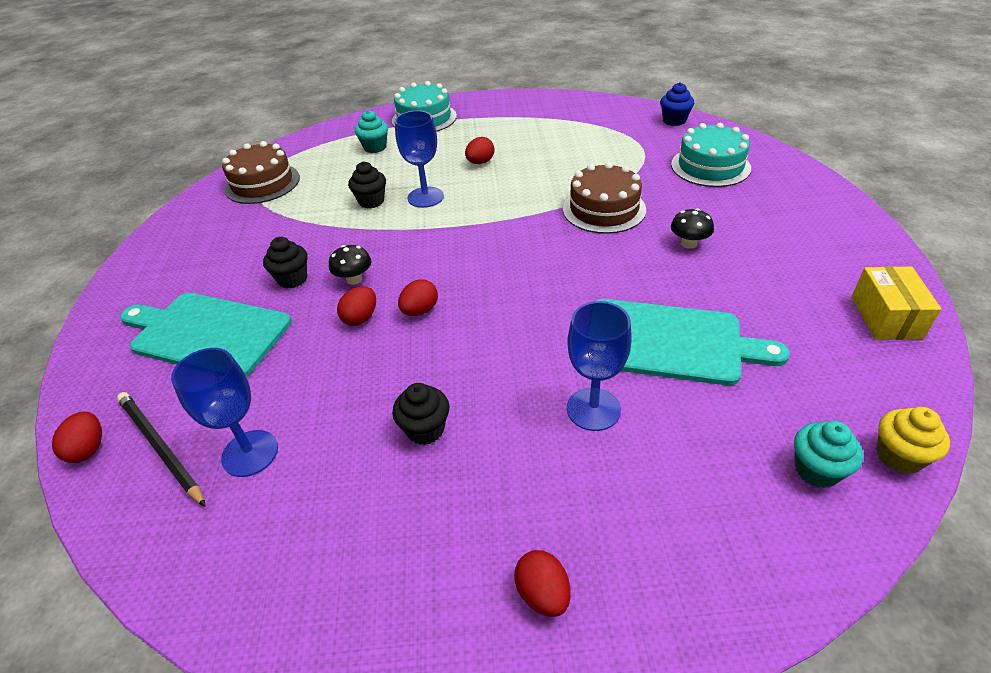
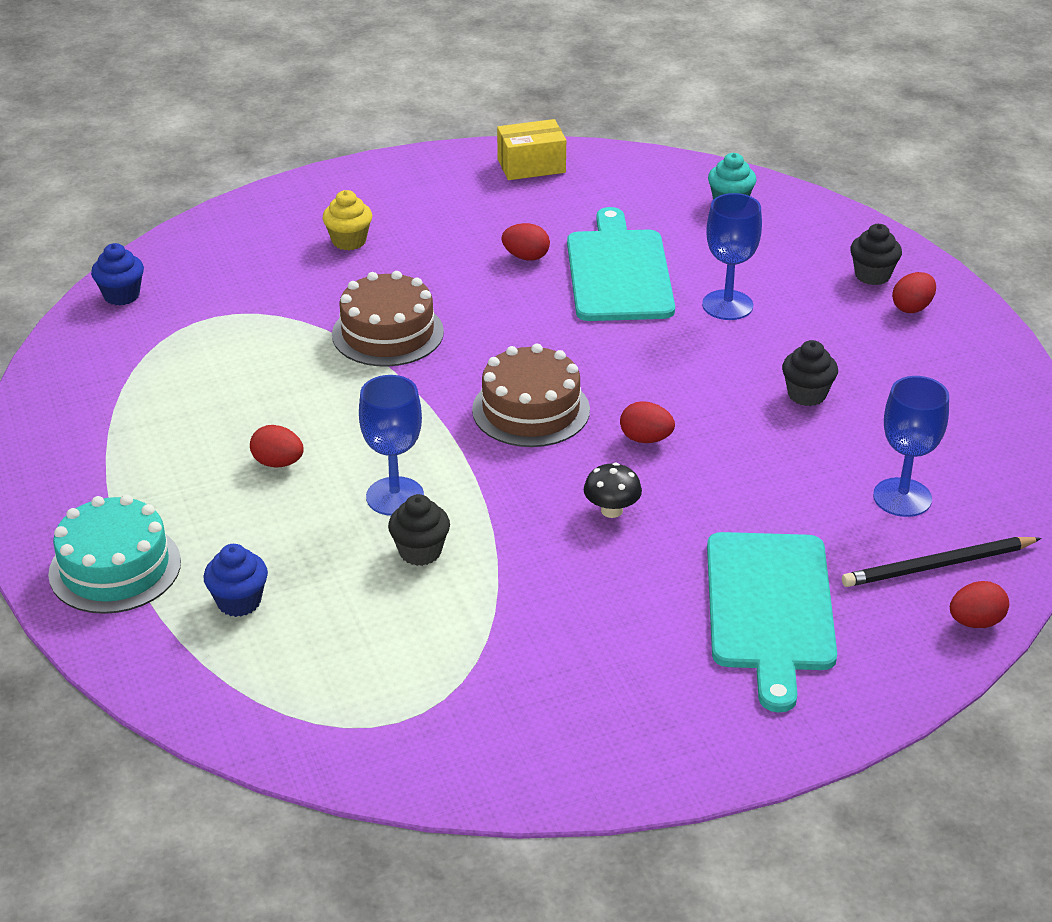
camera: 110 degrees left, 5 degrees down
(160, 447) = (937, 565): black pencil -> black pencil turned 45 degrees clockwise
(262, 183) = (394, 712): brown cake -> brown cake (531, 410)
(292, 279) = (634, 569): black cupcake -> black cupcake (872, 275)
(360, 318) = (679, 482): red egg -> red egg (526, 257)
(375, 147) = (239, 602): turquoise cupcake -> blue cupcake
(689, 243) = (446, 269): black mushroom -> none
(710, 166) = (261, 261): turquoise cake -> none
(899, 456) = (696, 171): yellow cupcake -> yellow cupcake (349, 241)

